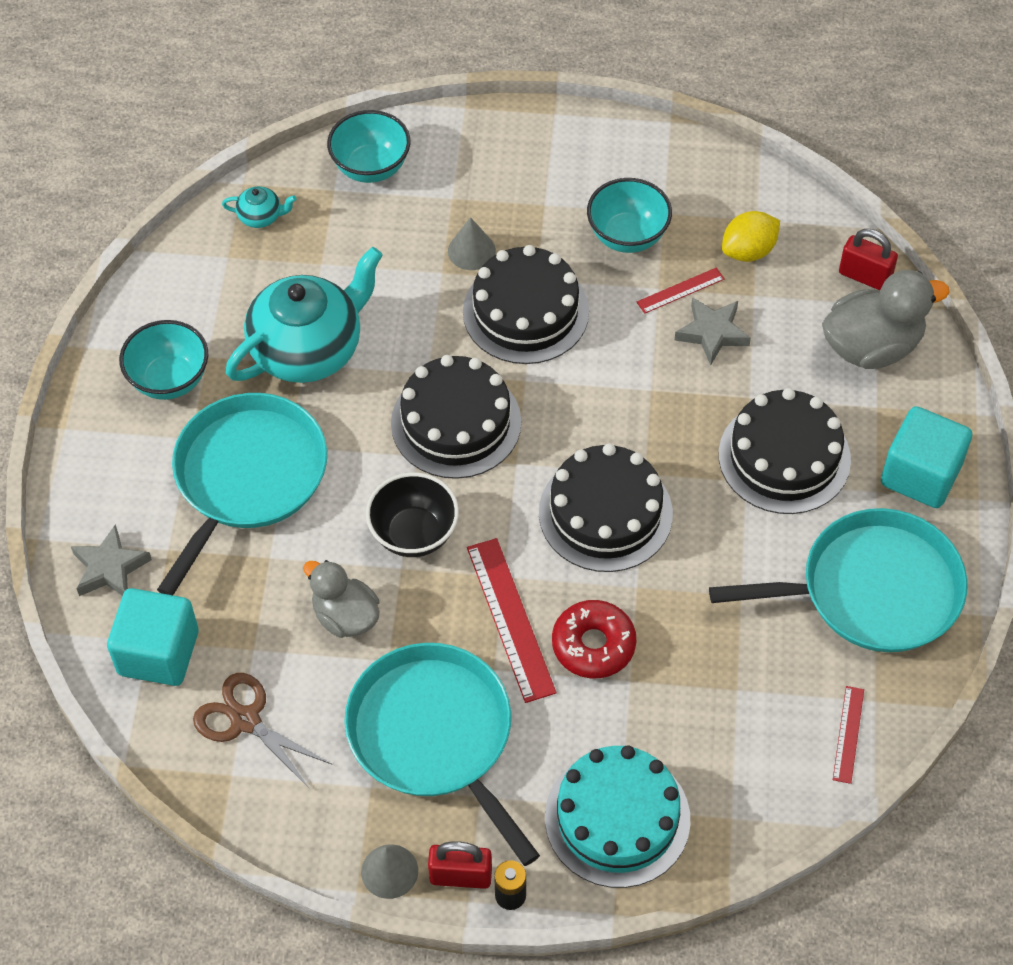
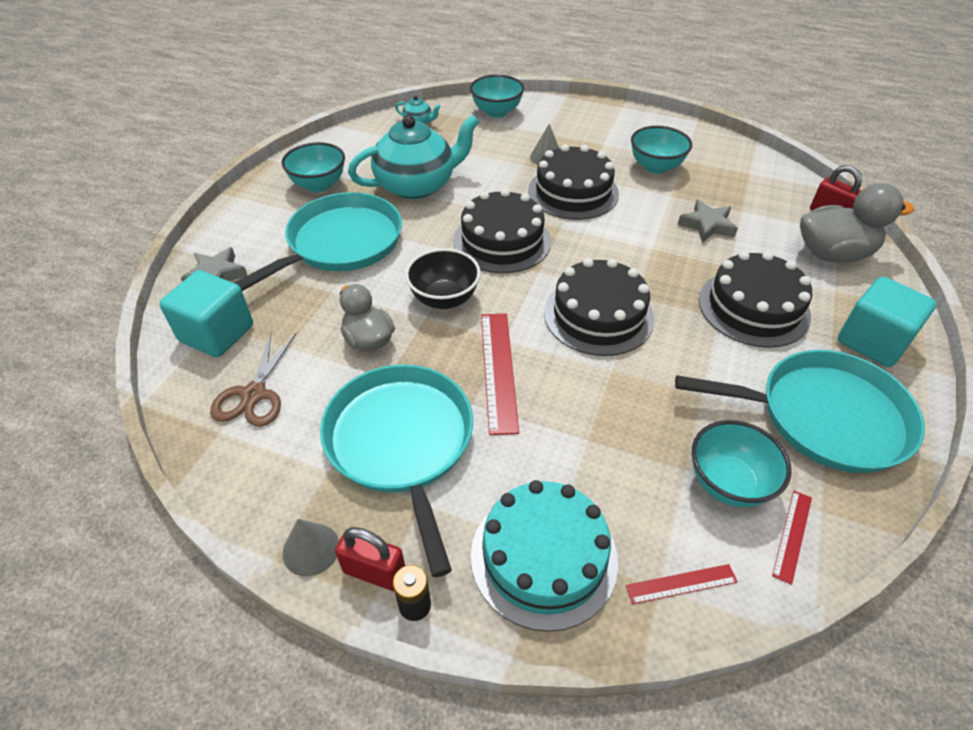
camera: 15 degrees right, 10 degrees down
(245, 720) = (254, 394): brown scissors -> brown scissors turned 135 degrees counterclockwise
(593, 645) = (562, 404): red donut -> none
(680, 290) = (687, 199): red ruler -> red ruler (681, 584)
(748, 251) = (742, 187): yellow lemon -> none
(781, 694) = (728, 483): none -> turquoise bowl

